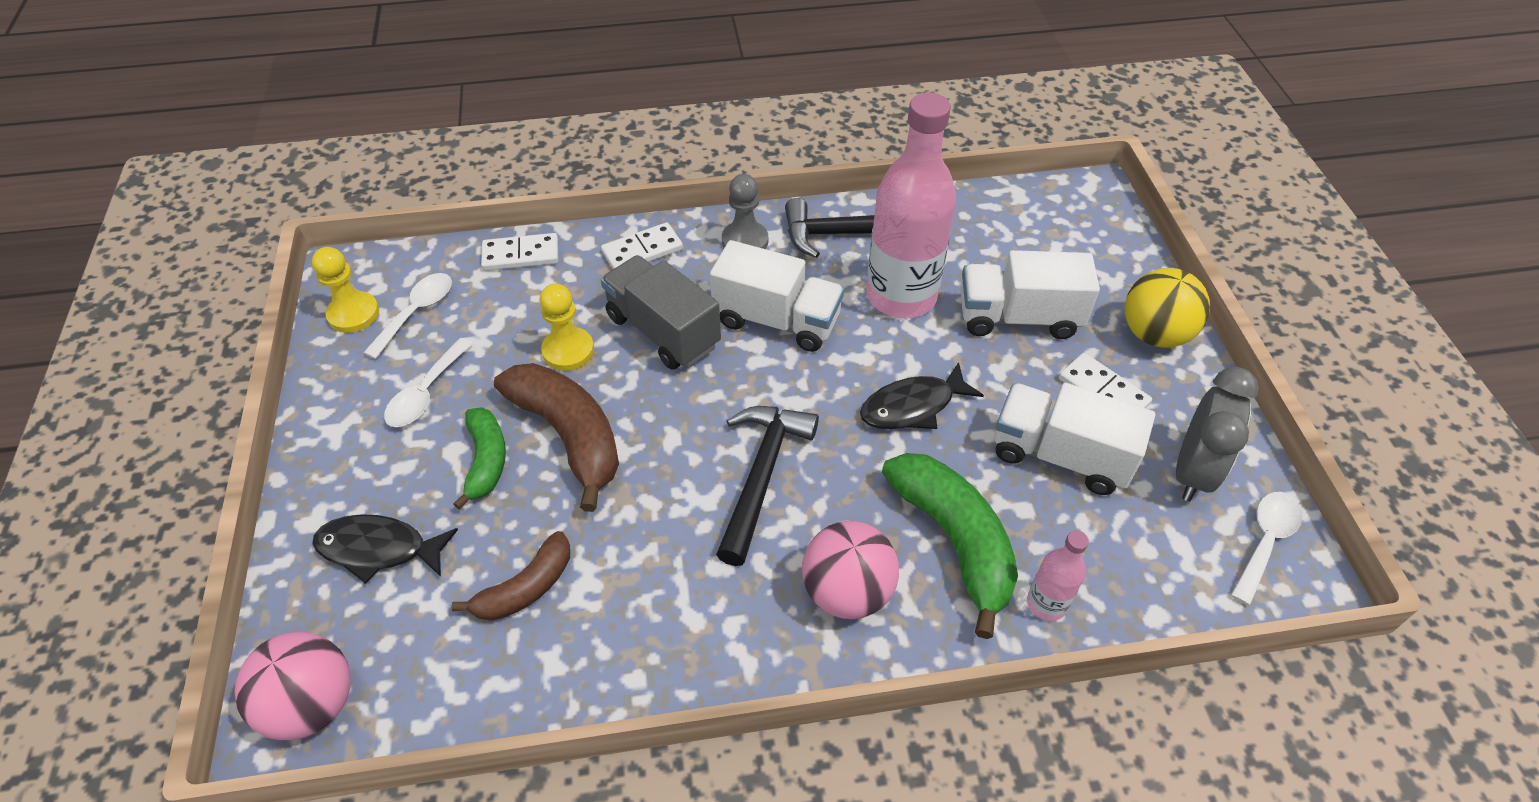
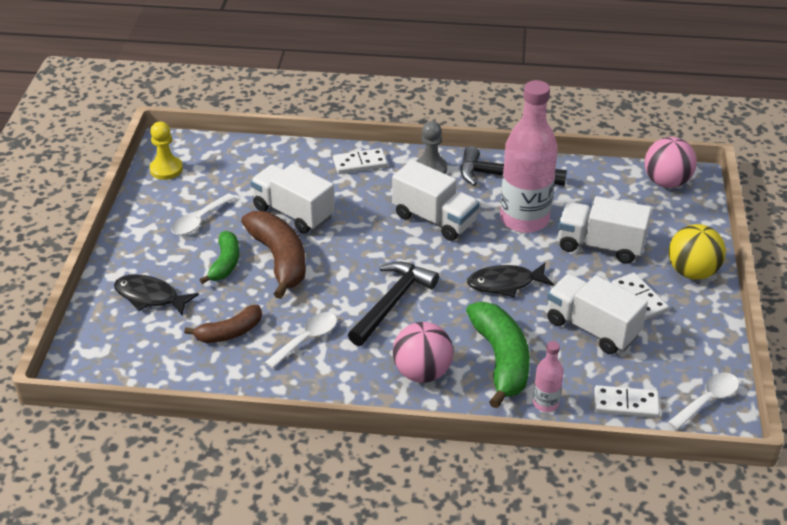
camera: 15 degrees right, 10 degrees down
(313, 704) = (95, 364): pink ball -> pink ball (666, 182)
(417, 312) = (205, 175): white spoon -> white spoon (307, 339)
(521, 255) = (280, 153): white domino -> white domino (626, 404)
(568, 350) = (293, 213): yellow pawn -> white truck
(663, 331) = (357, 212): grey truck -> none
(1192, 471) = (678, 354): grey clock -> none

